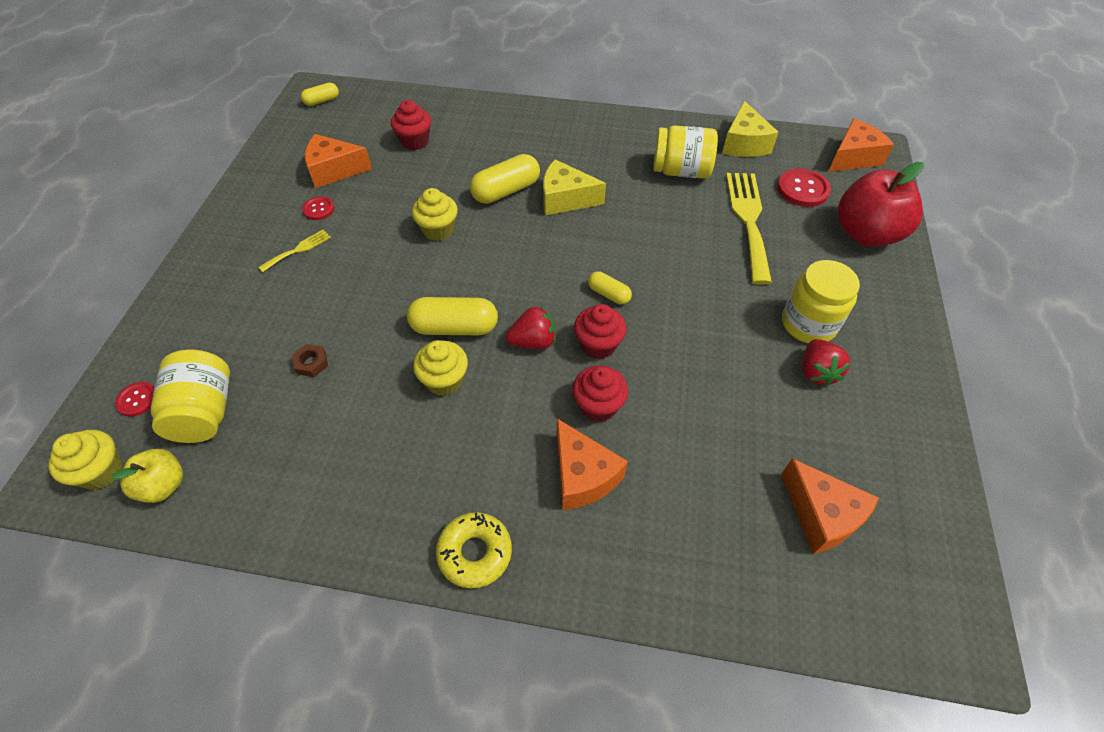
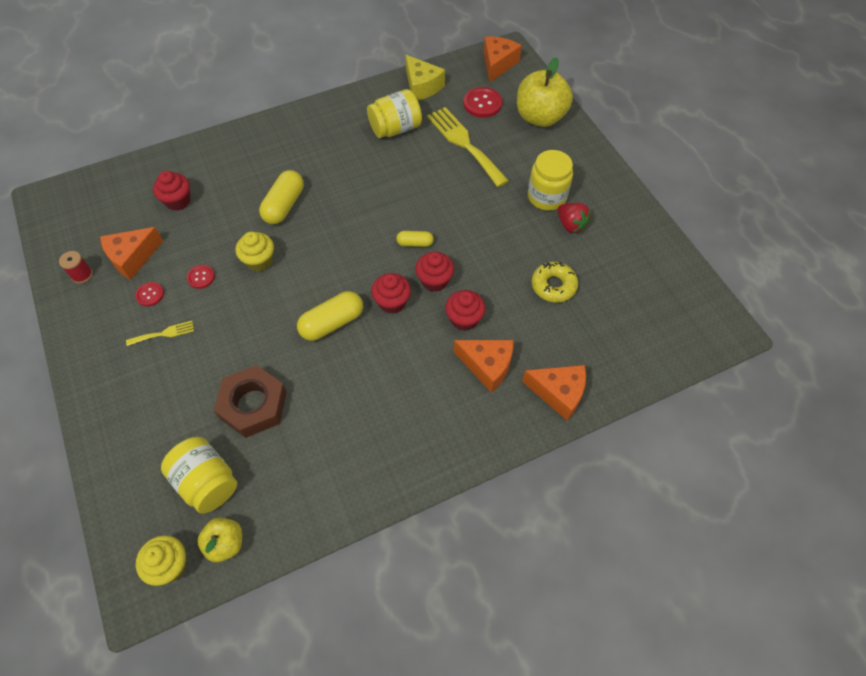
camera: 35 degrees left, 5 degrees up
(137, 400) = (146, 507): red button -> red button (201, 277)
(282, 164) = (82, 275): none -> red spool
(298, 250) = (164, 333): yellow fork -> yellow fork turned 60 degrees clockwise
(311, 363) = (253, 405): brown nut -> brown nut, size x2.45
(322, 101) = (63, 205): yellow capsule -> none
(444, 380) = (356, 361): yellow cupcake -> none
(475, 553) = (461, 448): yellow donut -> yellow donut (553, 286)
(533, 341) = (392, 302): red strawberry -> red cupcake
(565, 199) = (332, 190): yellow cheese -> none
(821, 515) = (626, 307): orange cheese -> orange cheese (558, 393)
(865, 234) = (540, 117): red apple -> yellow apple

